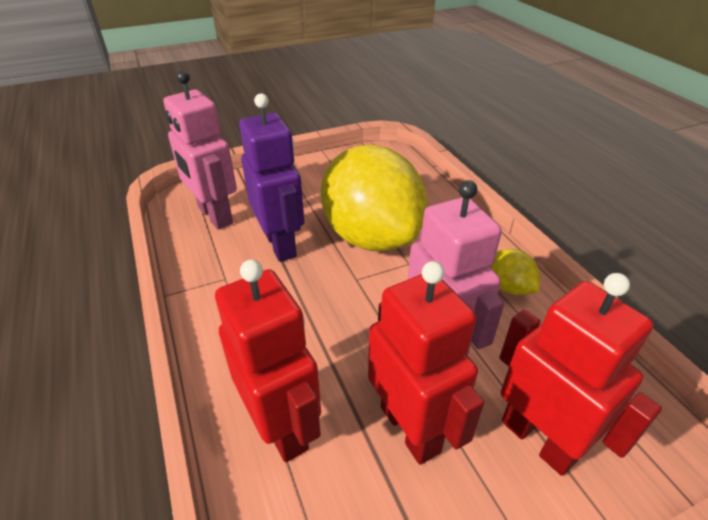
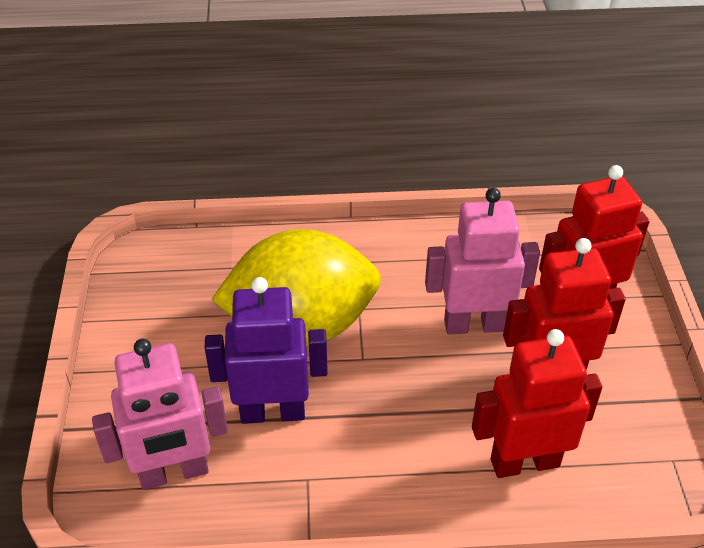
camera: 70 degrees left, 5 degrees up
(509, 287) = (425, 249): yellow lemon -> none

